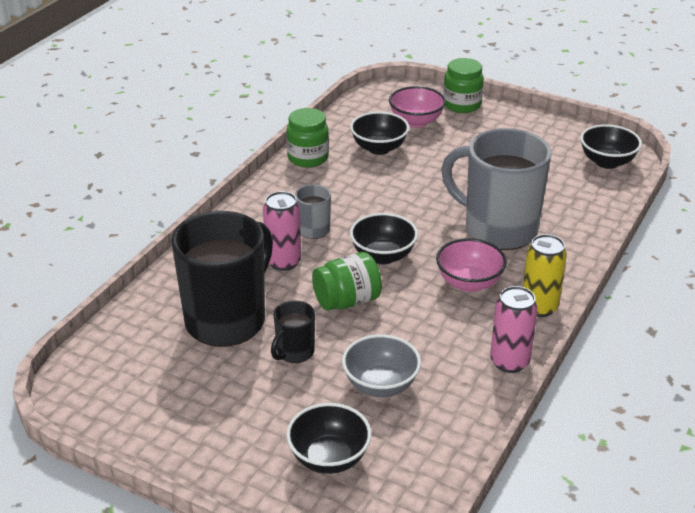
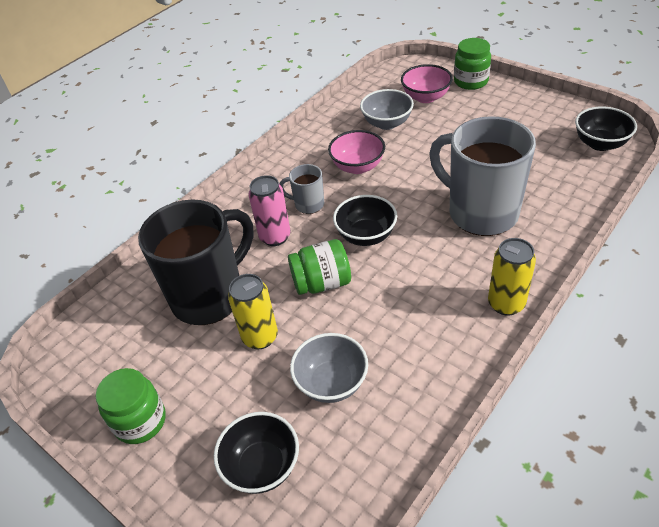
camera: 15 degrees right, 10 degrees up
(294, 352) = (260, 337): black mug -> yellow can
(308, 158) = (322, 131): green jar -> green jar (140, 421)
(379, 148) = (387, 123): black bowl -> grey bowl
(469, 283) = (441, 271): pink bowl -> pink bowl (357, 167)
(509, 362) = (464, 367): pink can -> none

